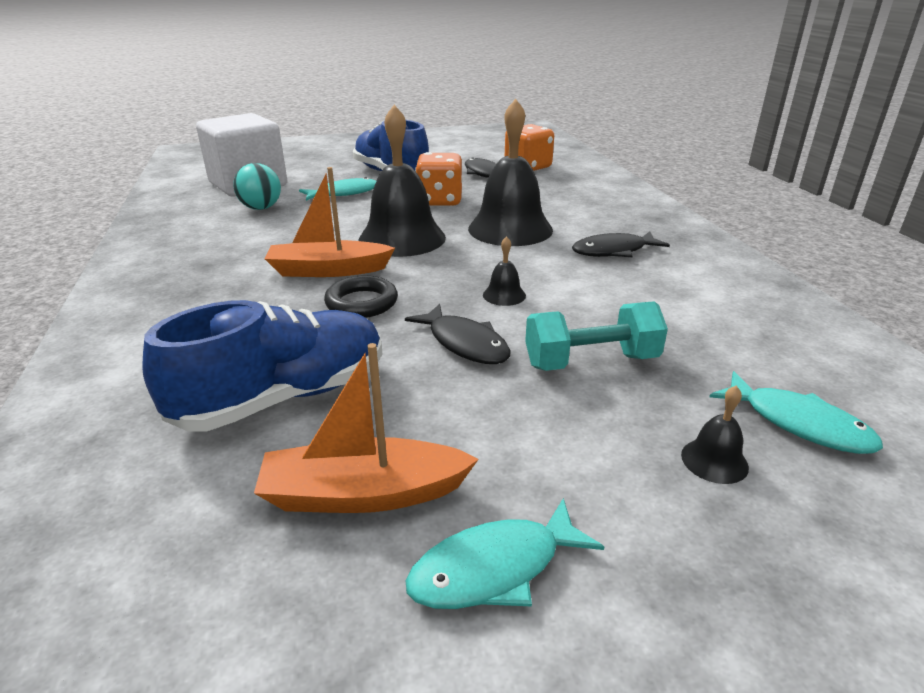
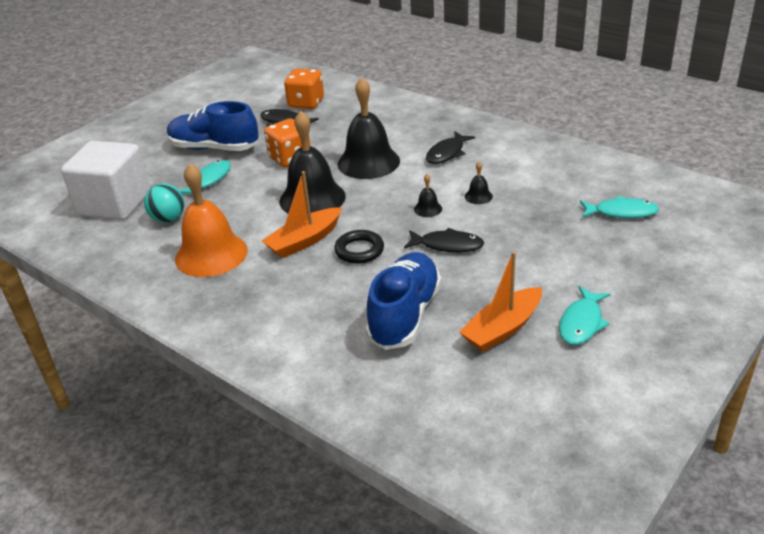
camera: 35 degrees left, 5 degrees up
(236, 247) = (211, 254): none -> orange bell
(591, 361) = (515, 225): turquoise dumbbell -> none
(714, 460) = (608, 244): black bell -> black bell (478, 196)

